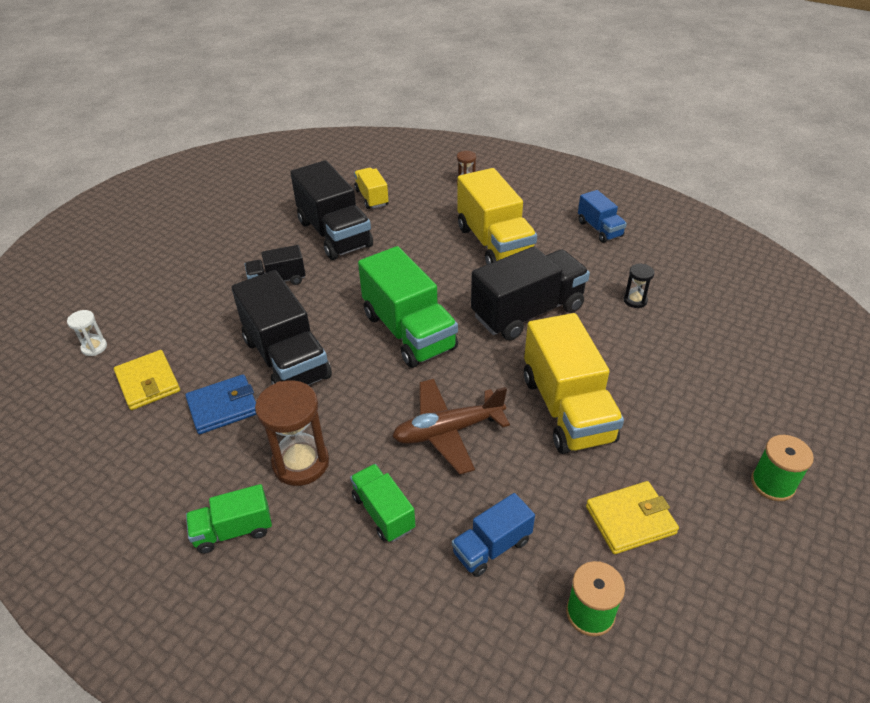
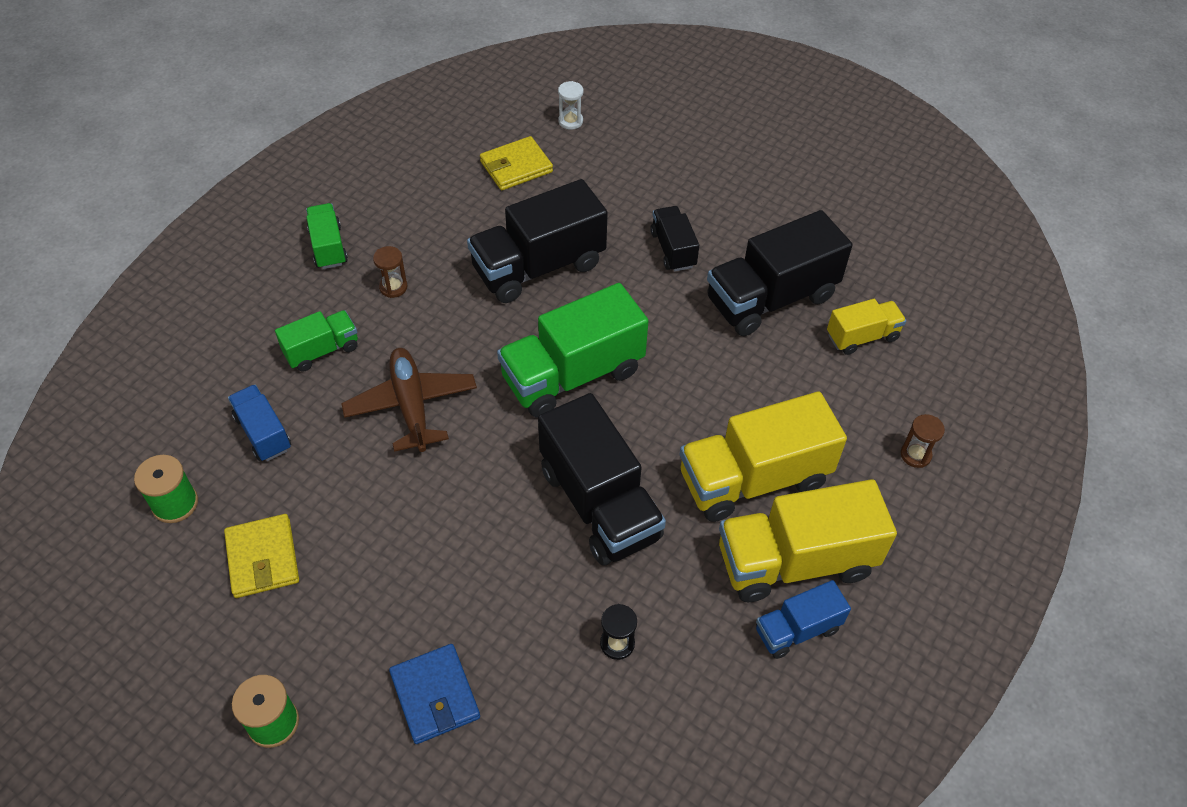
camera: 90 degrees right, 10 degrees up
(223, 407) = (475, 224): blue wallet -> blue wallet (435, 695)
(301, 463) = (393, 287): brown hourglass -> brown hourglass, size x0.51
(567, 409) = (425, 523): yellow truck -> yellow truck (795, 561)

